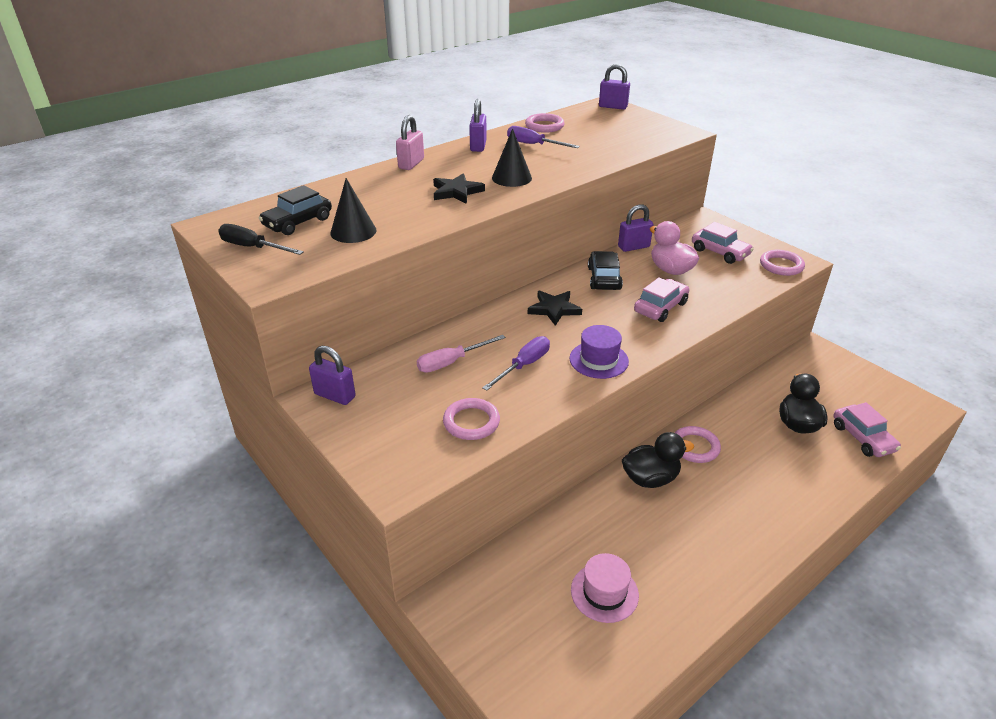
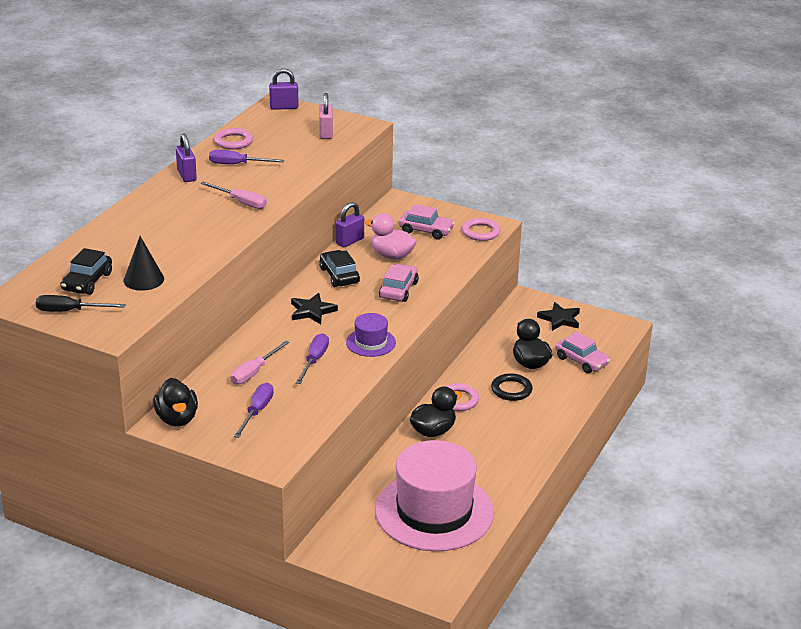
camera: 25 degrees left, 5 degrees down
(335, 395) = (177, 419): purple padlock -> black duck
(411, 164) = (139, 206): pink padlock -> pink padlock (326, 133)
(423, 411) = (257, 411): none -> purple screwdriver
(456, 192) = (203, 225): black star -> black star (560, 319)
(471, 422) = (300, 409): pink ring -> none
(511, 178) = (241, 202): black cone -> pink screwdriver
(604, 592) = (434, 511): pink hat -> pink hat, size x2.26
(763, 452) = (511, 390): none -> black ring

